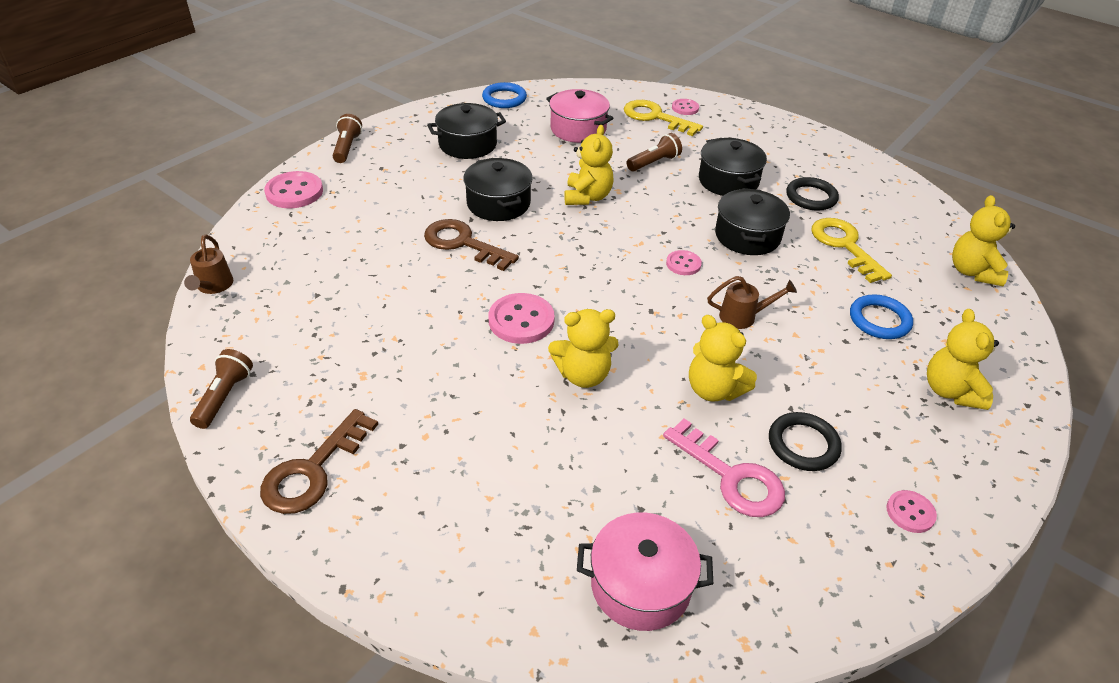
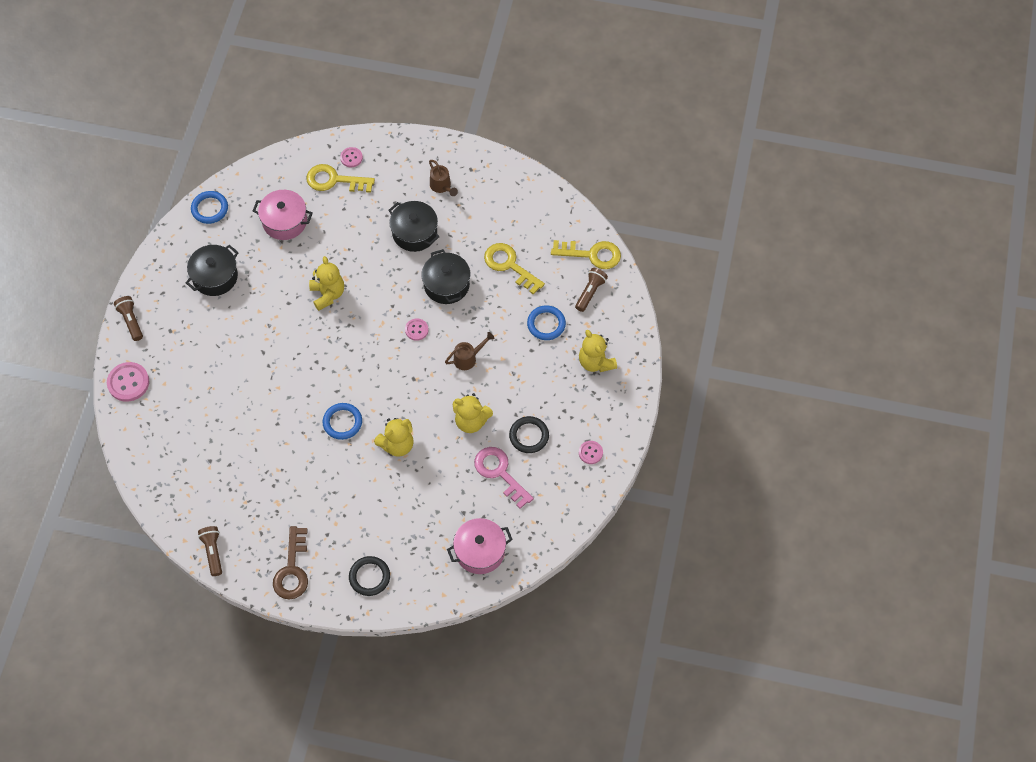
camera: 25 degrees left, 20 degrees up
(213, 286) = (142, 484): brown watering can -> brown watering can (442, 186)
(463, 243) = (271, 376): brown key -> none
(498, 203) = (272, 329): black pot -> none
(521, 320) = (342, 422): pink button -> blue ring
(654, 163) = (356, 236): brown flashlight -> brown flashlight (590, 292)
(731, 476) = (500, 473): pink key -> pink key turned 150 degrees counterclockwise
(811, 197) = (475, 225): black ring -> black ring (369, 577)
(972, 272) = (592, 254): yellow teddy bear -> yellow key

